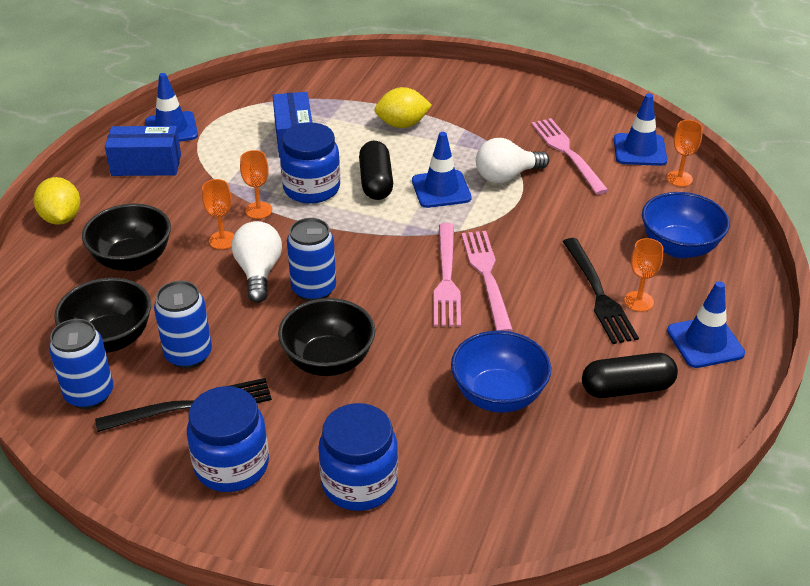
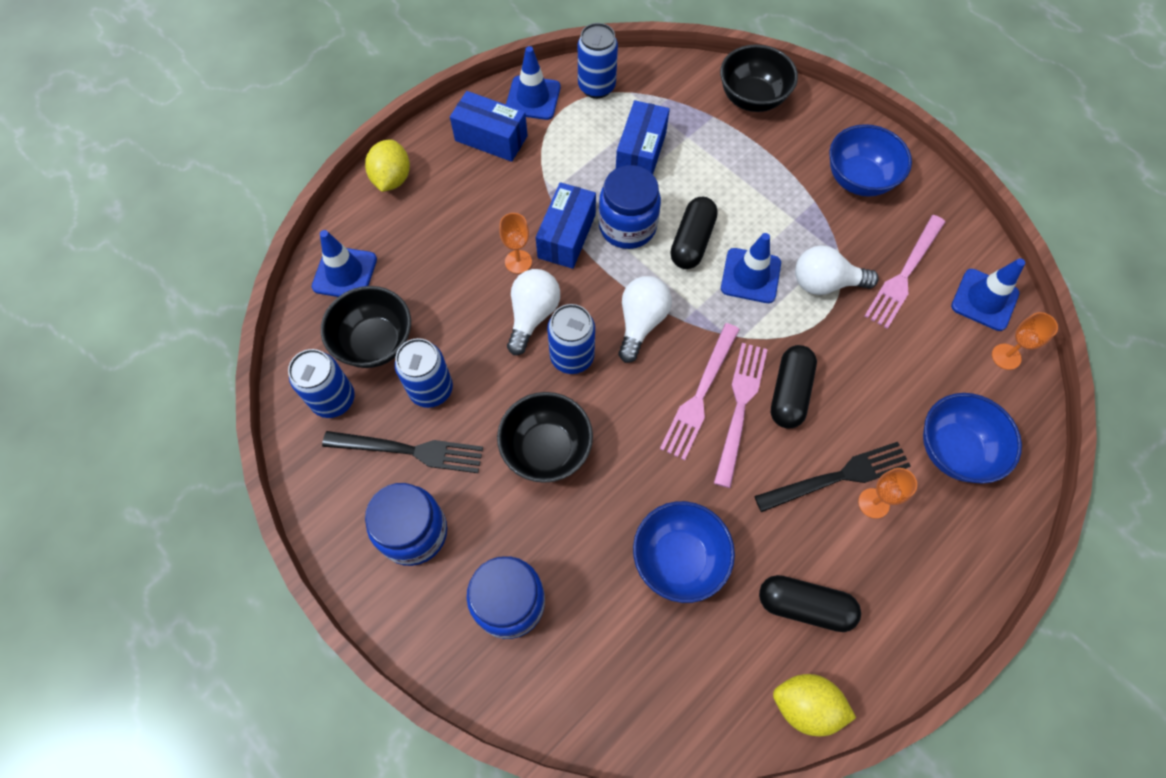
camera: 25 degrees right, 25 degrees up
(132, 260) = (431, 254): black bowl -> black bowl (752, 98)
(227, 107) = (596, 87): none -> blue can
(259, 210) = (566, 236): orange goblet -> blue box
(363, 247) = (641, 322): none -> white light bulb
(402, 124) = (754, 172): yellow lemon -> yellow lemon (805, 705)
(492, 106) = (859, 179): none -> blue bowl
(522, 253) = (789, 393): none -> black capsule
(567, 153) = (904, 274): pink fork -> pink fork turned 150 degrees counterclockwise
(598, 294) = (838, 477): black fork -> black fork turned 120 degrees counterclockwise
(705, 342) = (913, 584): blue traffic cone -> blue traffic cone (345, 273)

